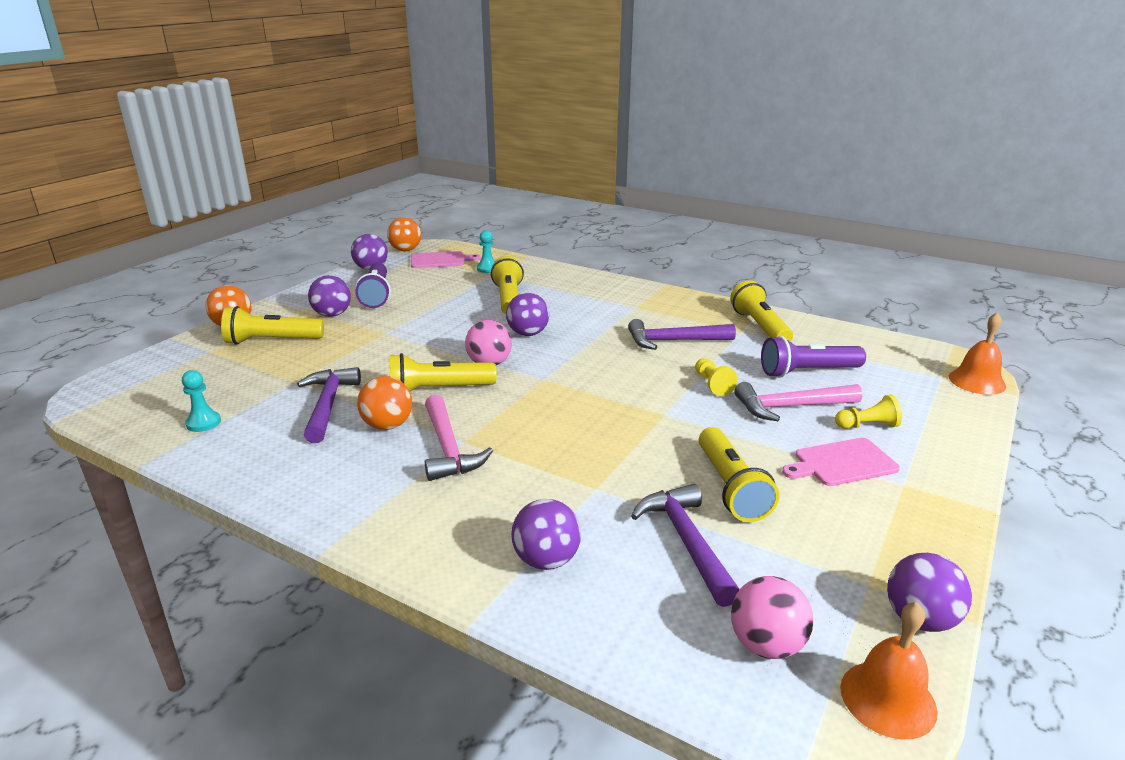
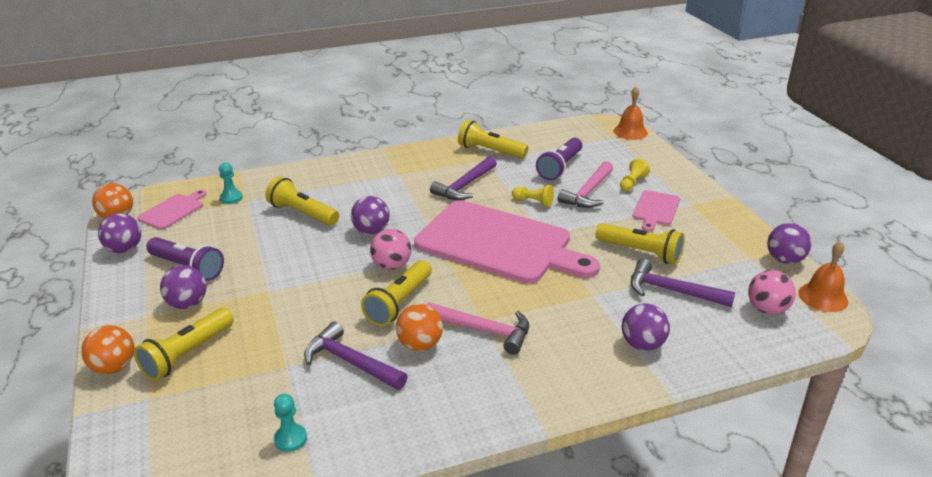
camera: 50 degrees left, 5 degrees up
(605, 397) = (499, 243): none -> pink cutting board

